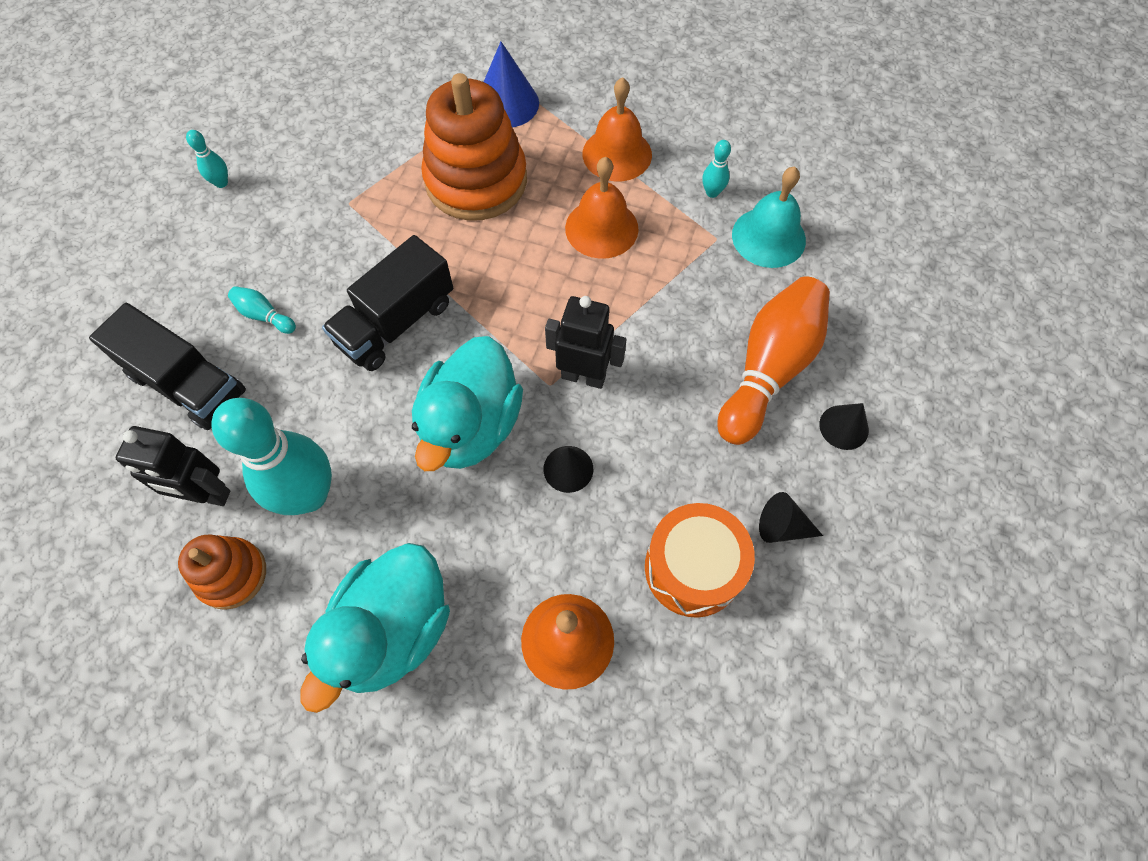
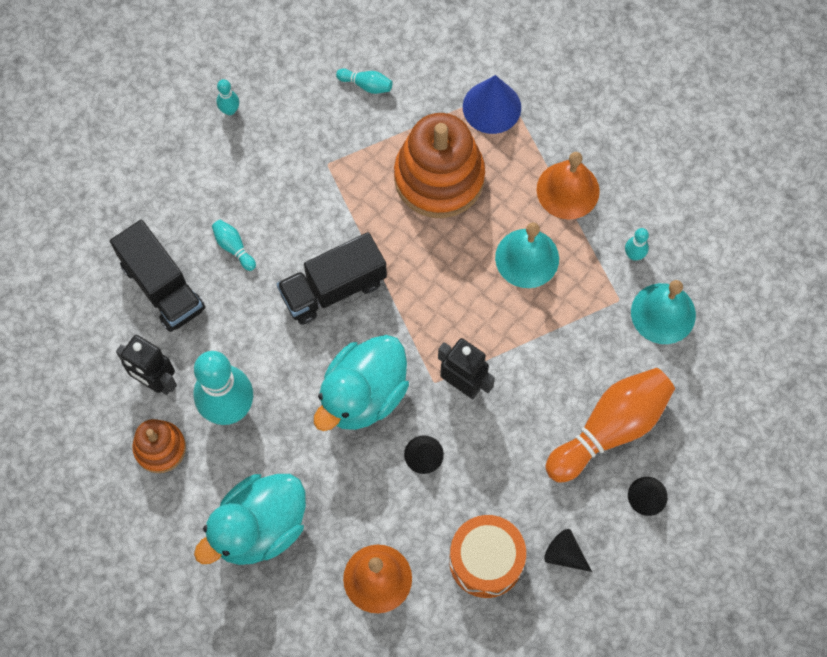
camera: 20 degrees right, 5 degrees up
(367, 120) = (366, 85): none -> turquoise bowling pin
(601, 228) = (527, 258): orange bell -> turquoise bell

